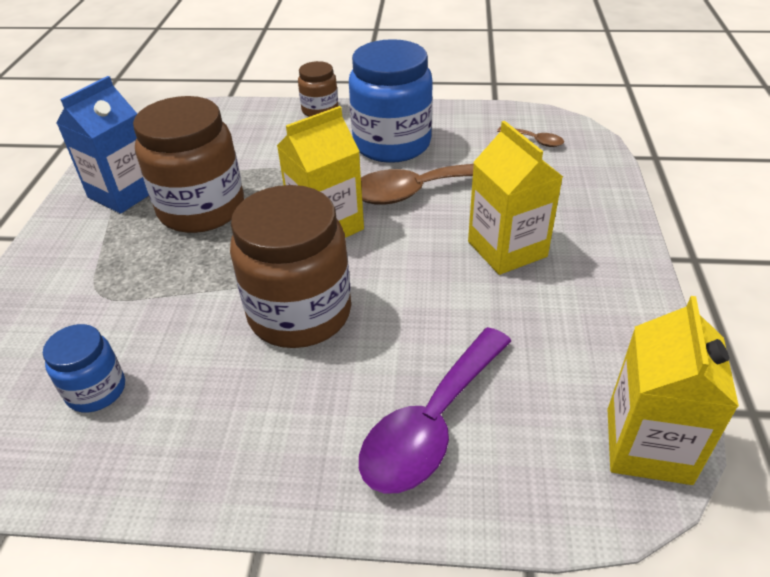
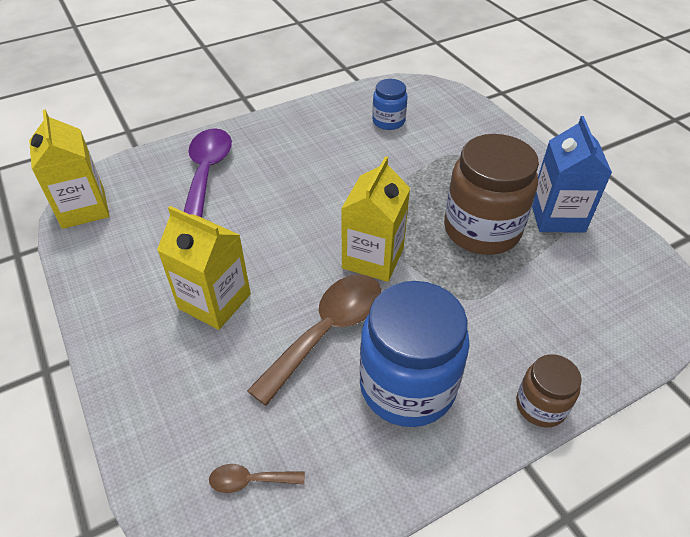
camera: 145 degrees right, 5 degrees up
(300, 313) = (327, 193): brown jar -> none

